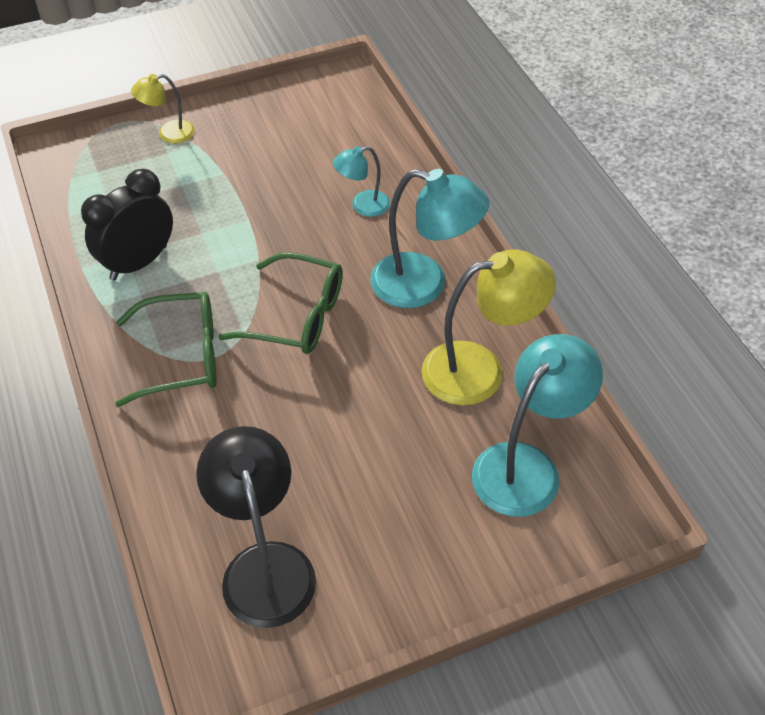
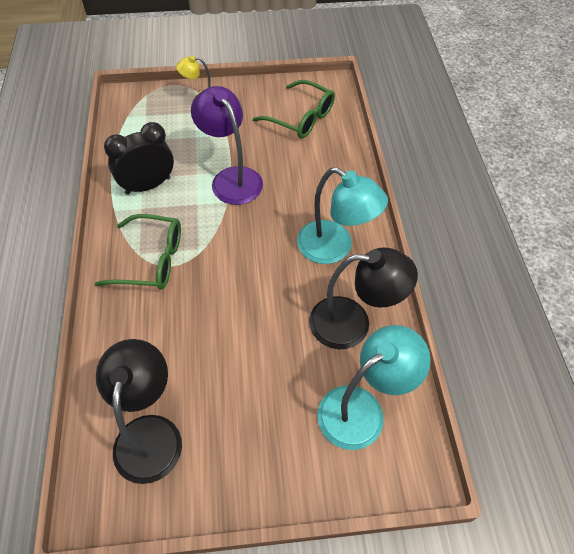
camera: 15 degrees right, 5 degrees up
(253, 228) = (231, 178): none -> purple lamp
(295, 316) = (237, 249): green glasses -> green glasses (300, 117)
(363, 206) = (311, 179): turquoise lamp -> none
(480, 370) = (352, 323): yellow lamp -> black lamp

